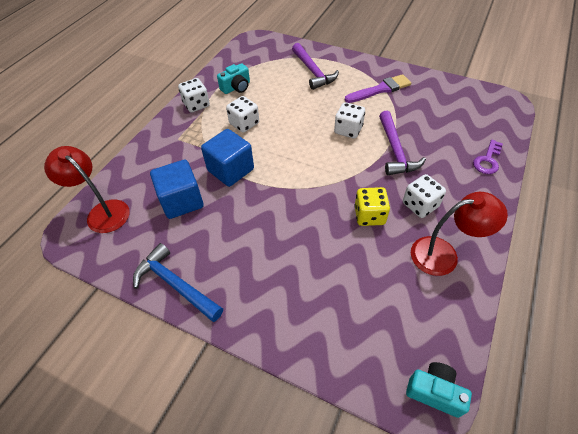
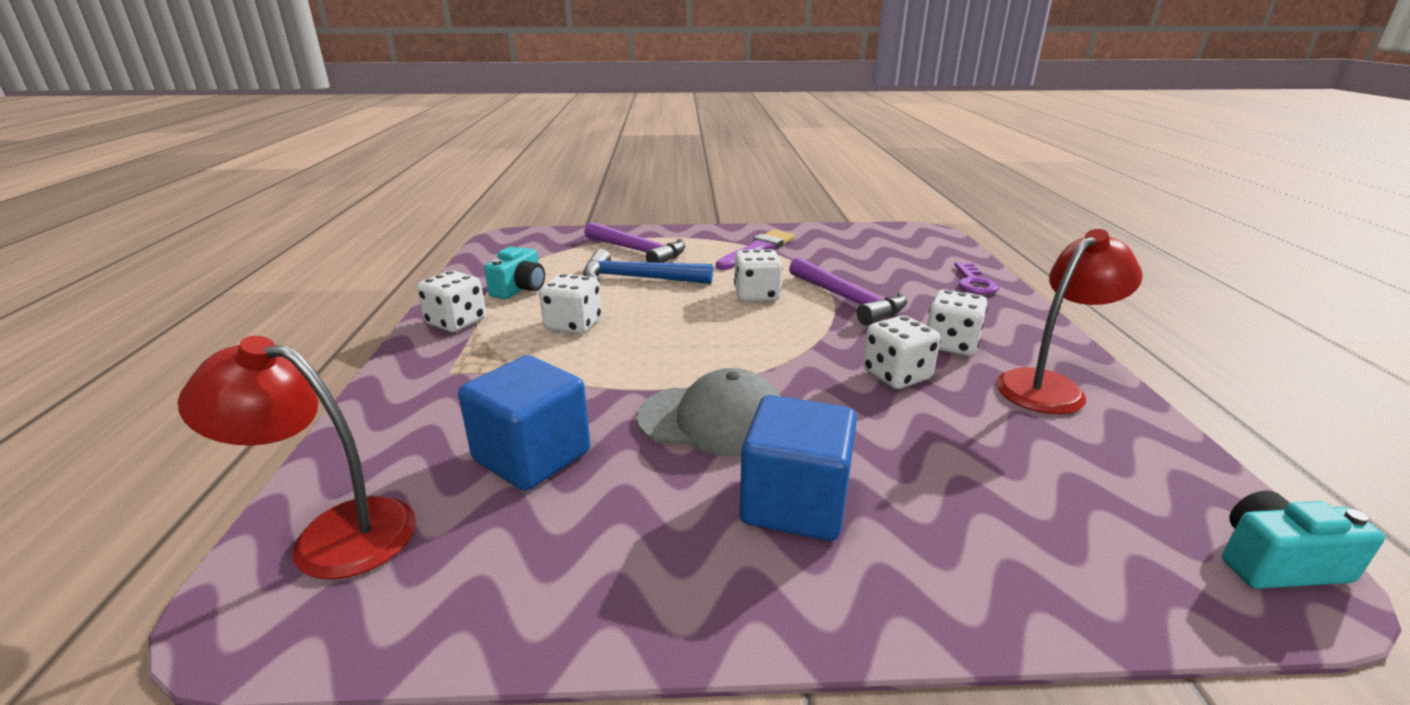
camera: 30 degrees left, 25 degrees down
(176, 285) = (636, 603): blue hammer -> blue hammer (638, 278)
(230, 170) = (600, 385): blue cube -> blue cube (795, 503)
(262, 210) = (713, 420): none -> grey cap
(369, 215) = (896, 375): yellow dice -> white dice

